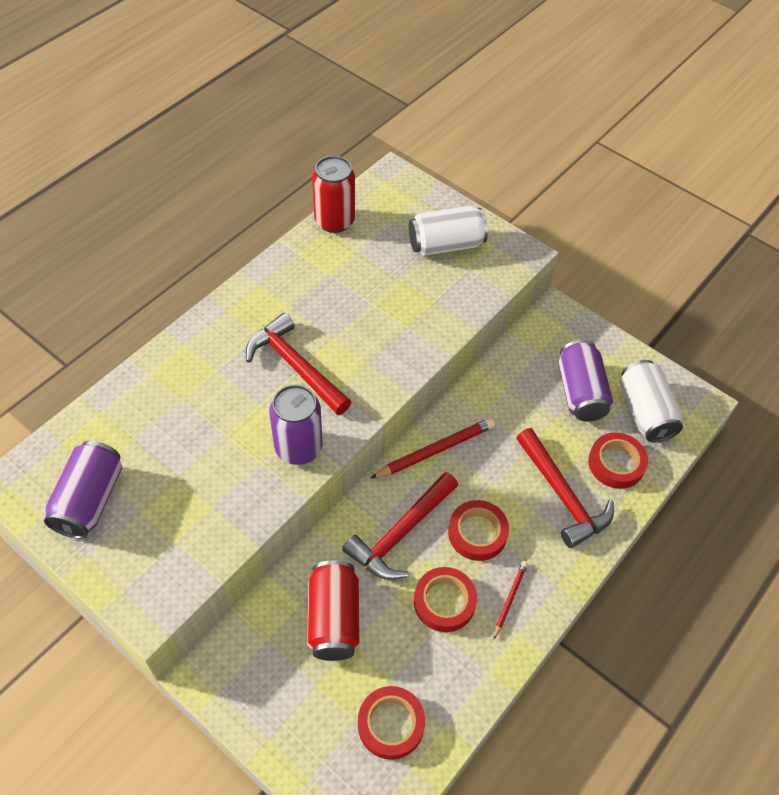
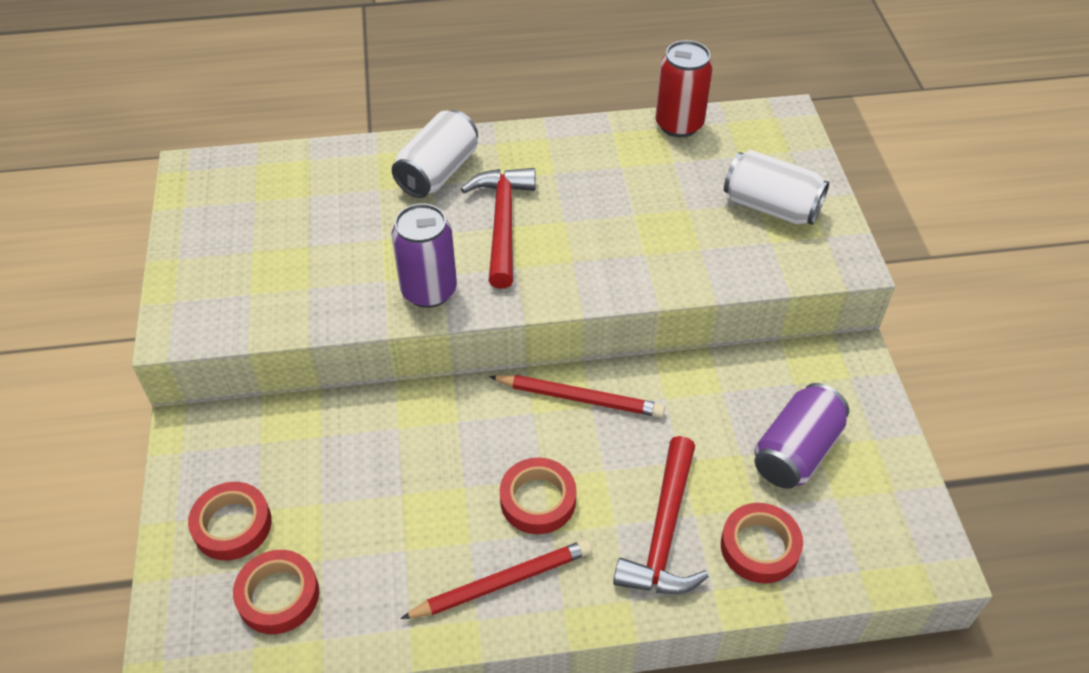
camera: 45 degrees right, 5 degrees down
(90, 500) = (228, 218): purple can -> none
(333, 619) = (330, 470): red can -> none
(400, 534) = (466, 445): red hammer -> none
(444, 602) = (439, 534): red tape -> red tape (232, 525)
(510, 599) = (503, 582): red pencil -> red pencil, size x1.74
(645, 412) = (853, 522): white can -> white can (438, 172)

